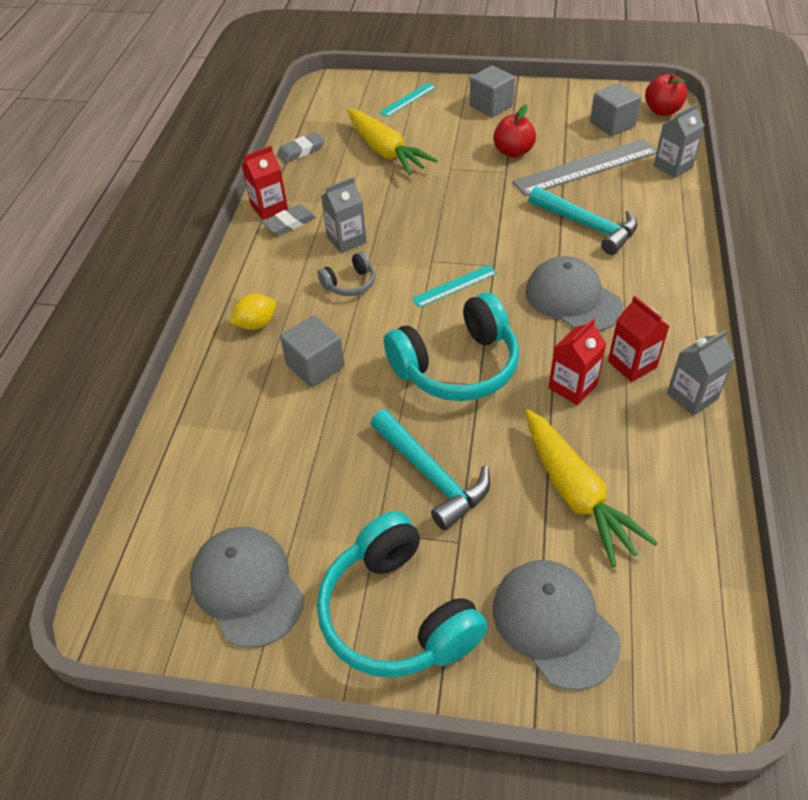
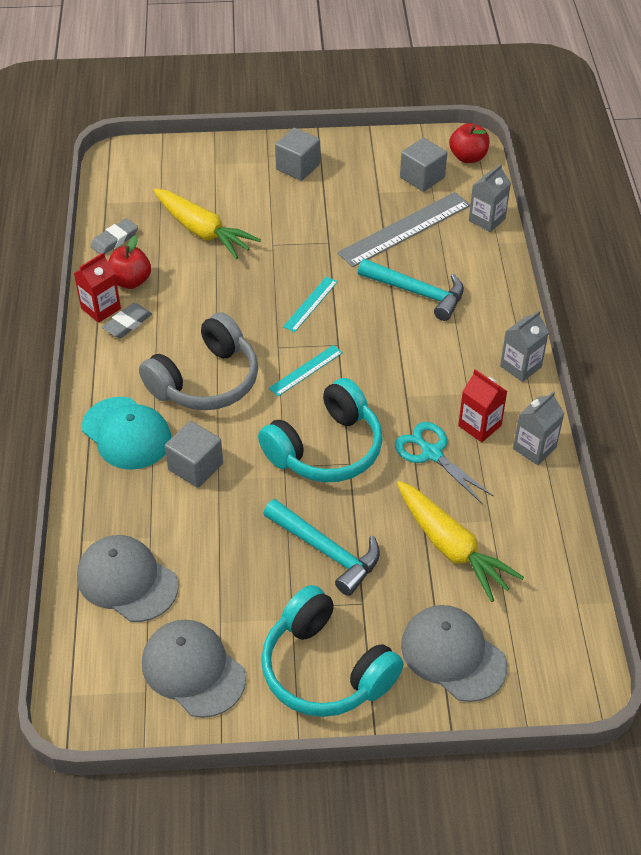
camera: 15 degrees left, 0 degrees up
(256, 324) = (126, 433): yellow lemon -> turquoise cap
(346, 240) = (189, 335): grey carton -> grey carton (520, 366)
(350, 284) = (205, 381): grey headphones -> grey headphones, size x2.09
(408, 99) = (210, 167): turquoise ruler -> turquoise ruler (310, 304)
(513, 152) = (331, 219): red apple -> red apple (130, 281)
(572, 299) = (417, 369): grey cap -> grey cap (127, 581)
(572, 386) = (432, 453): red carton -> turquoise scissors

